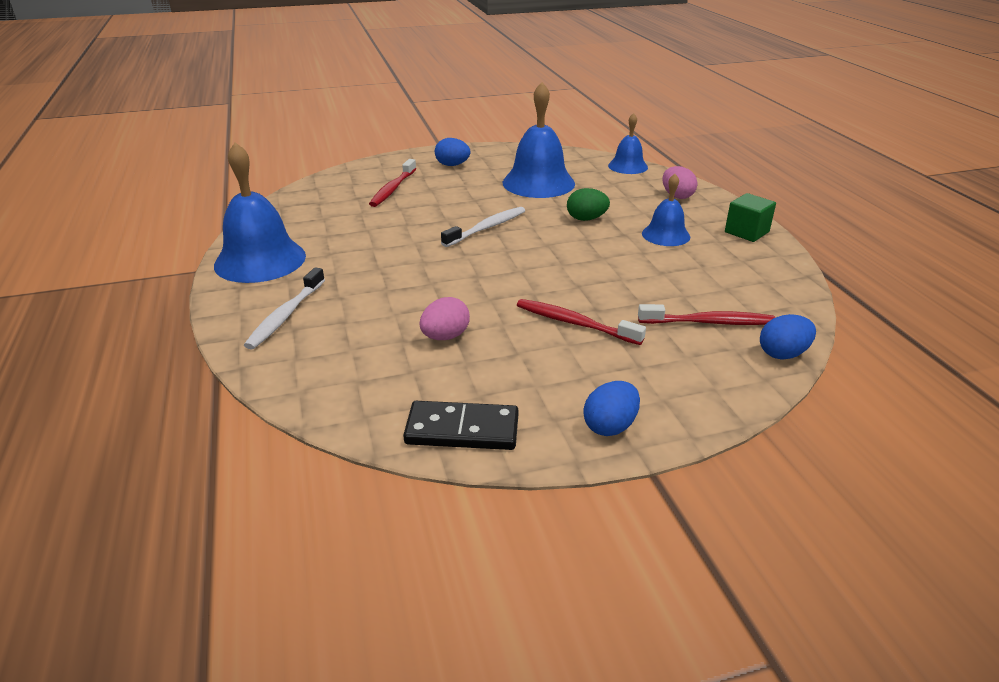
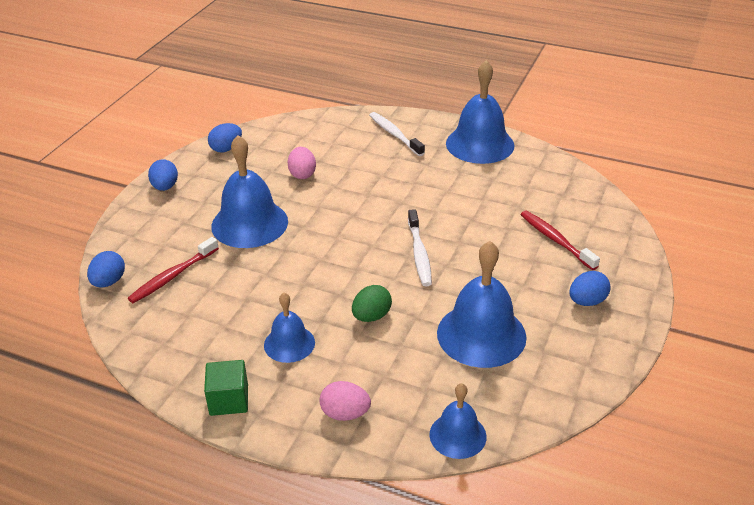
camera: 130 degrees right, 5 degrees up
(462, 430) = (226, 149): black domino -> blue egg
(575, 323) = (249, 223): red toothbrush -> blue bell

